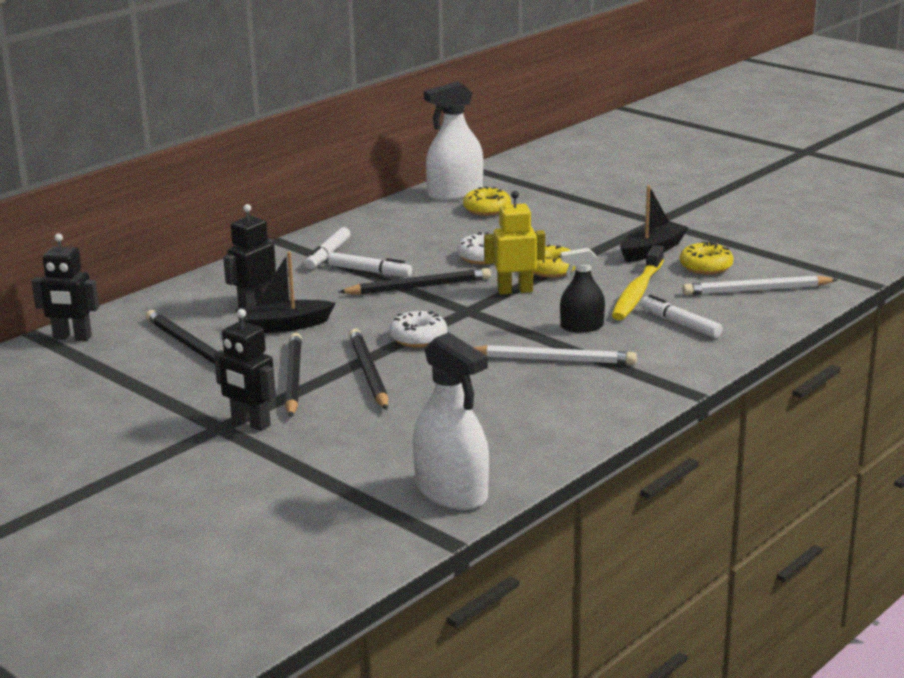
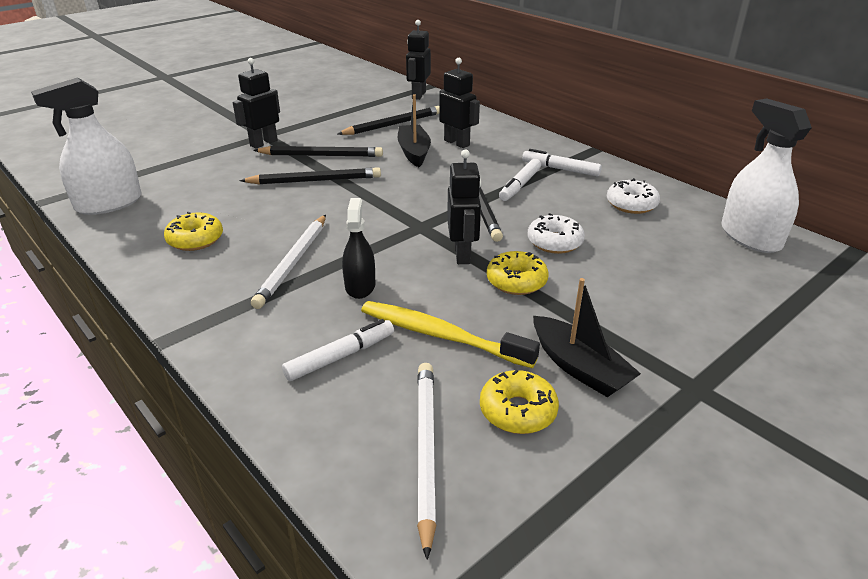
camera: 95 degrees right, 10 degrees up
(418, 338) = (370, 201): white donut -> white donut (631, 204)
(487, 209) = (703, 254): yellow donut -> yellow donut (195, 239)
(515, 290) = (462, 254): yellow robot -> black robot

